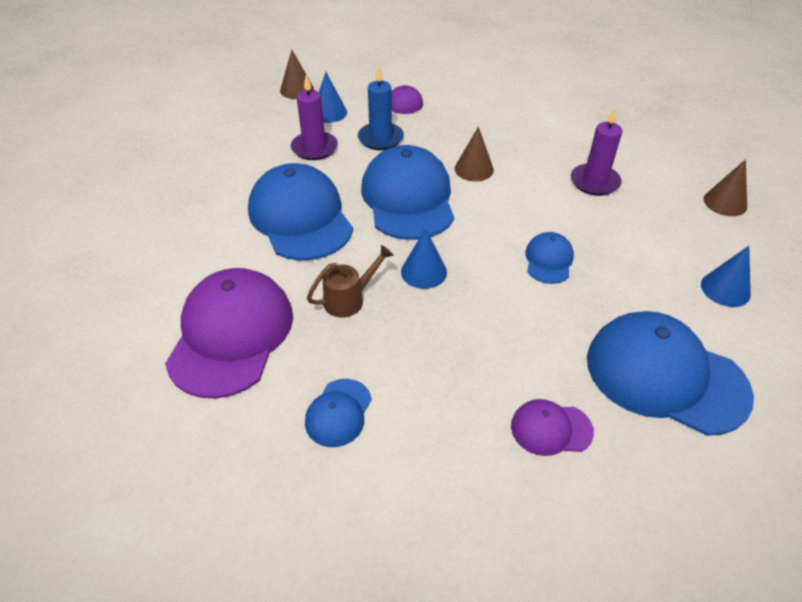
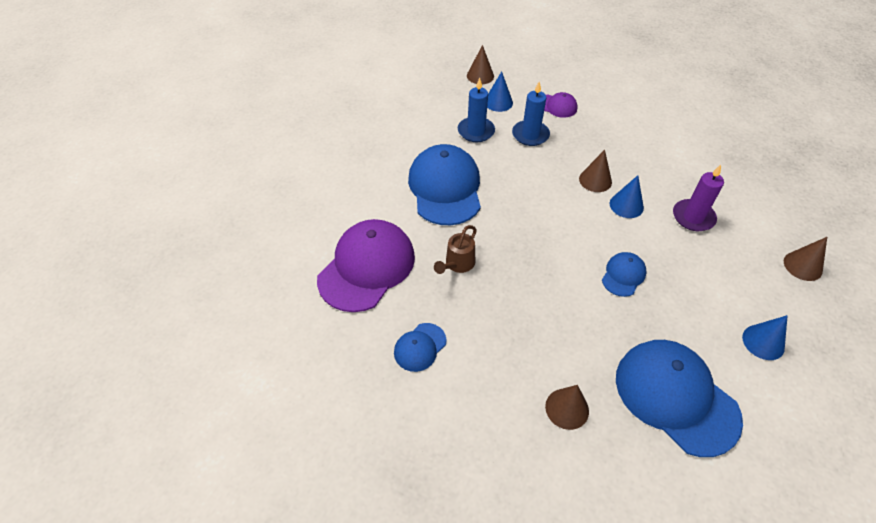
camera: 20 degrees right, 5 degrees up
(314, 148) = (476, 131): purple candle -> blue candle
(349, 299) = (457, 264): brown watering can -> brown watering can turned 135 degrees clockwise
(408, 198) = (532, 193): blue cap -> none
(423, 272) = (521, 257): blue cone -> blue cone (626, 205)
(551, 429) = (567, 408): purple cap -> brown cone

